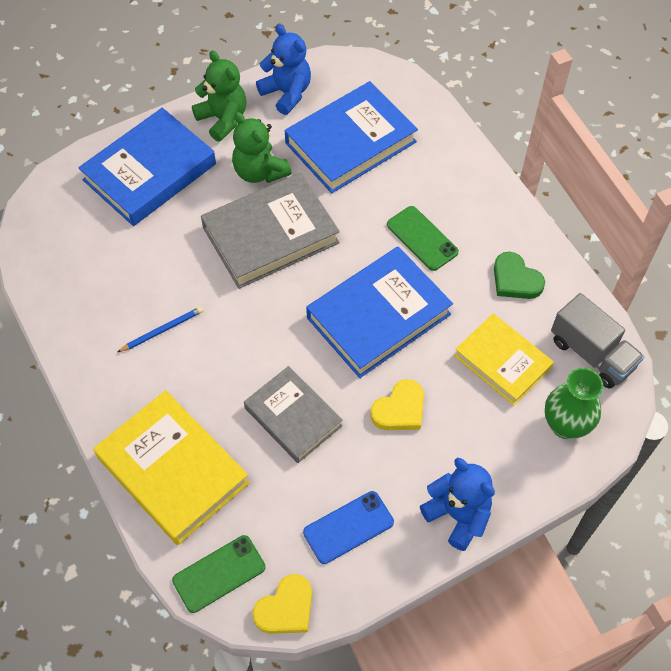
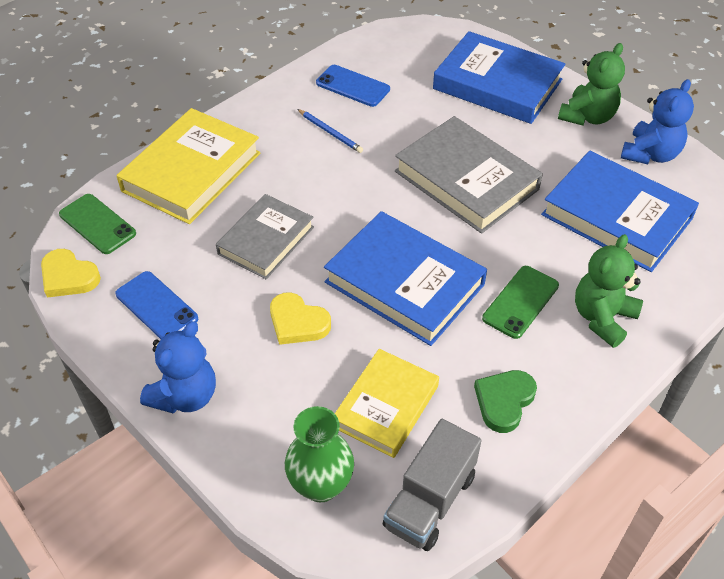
camera: 75 degrees right, 10 degrees down
(99, 294) = (352, 86): none -> blue phone
(259, 171) = (539, 156): green teddy bear -> green teddy bear (602, 318)

